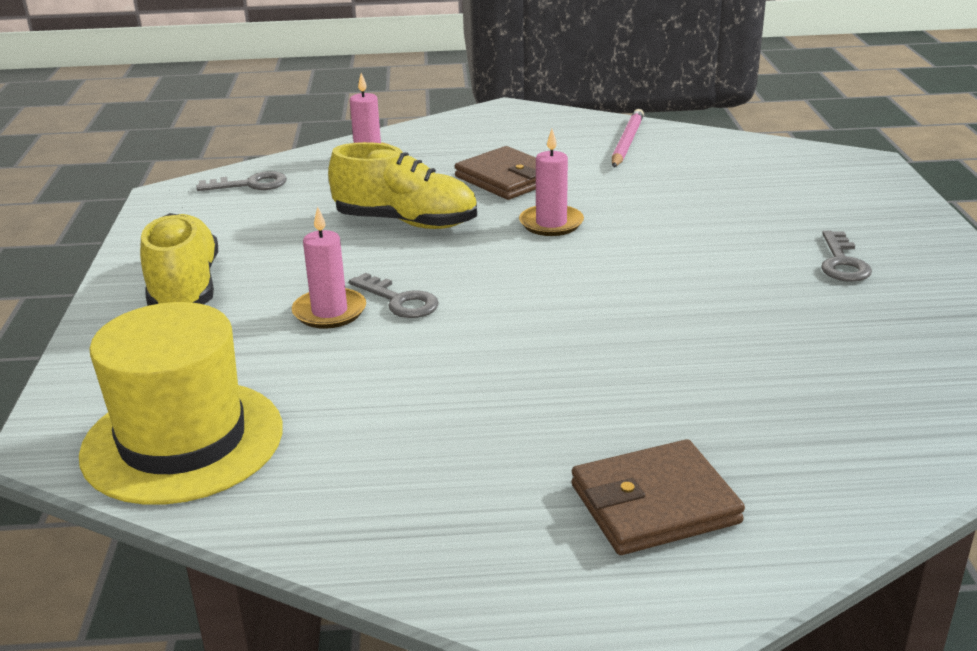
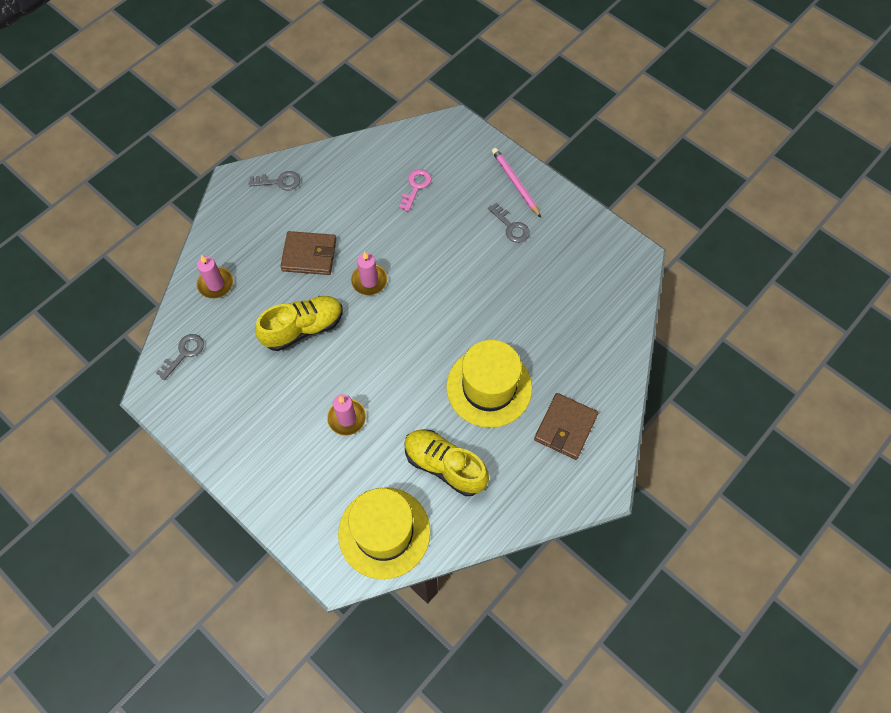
camera: 45 degrees left, 35 degrees up
(185, 288) = (263, 453): yellow shoe -> yellow shoe (445, 466)
(399, 301) = (367, 388): grey key -> grey key (279, 182)
(579, 388) = (489, 387): none -> yellow hat
(627, 142) = (332, 177): pink pencil -> pink pencil (515, 183)
(732, 183) = (416, 187): none -> pink key

